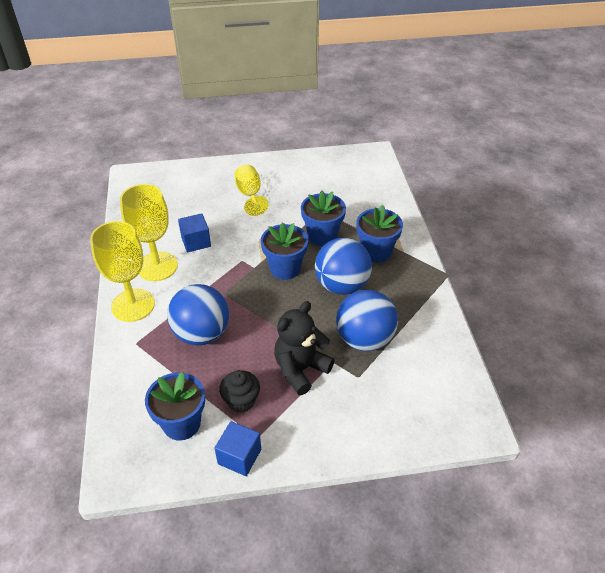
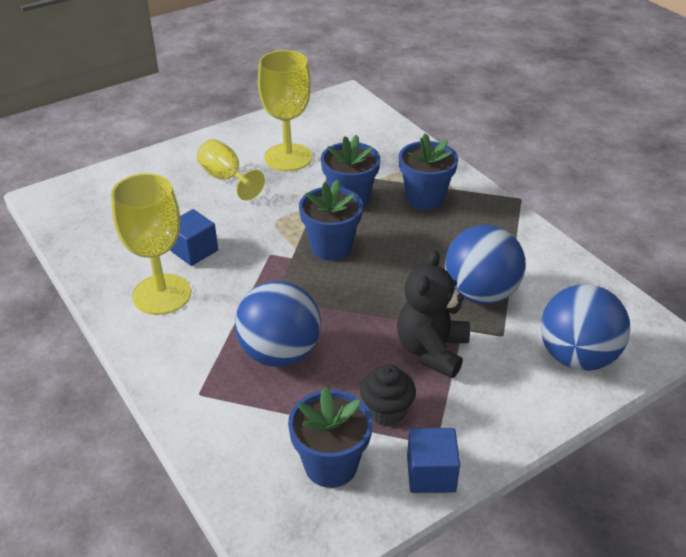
camera: 25 degrees left, 5 degrees down
(133, 305) = (161, 350): yellow goblet -> yellow goblet (288, 157)
(342, 285) = (412, 245): blue ball -> blue ball (576, 356)

